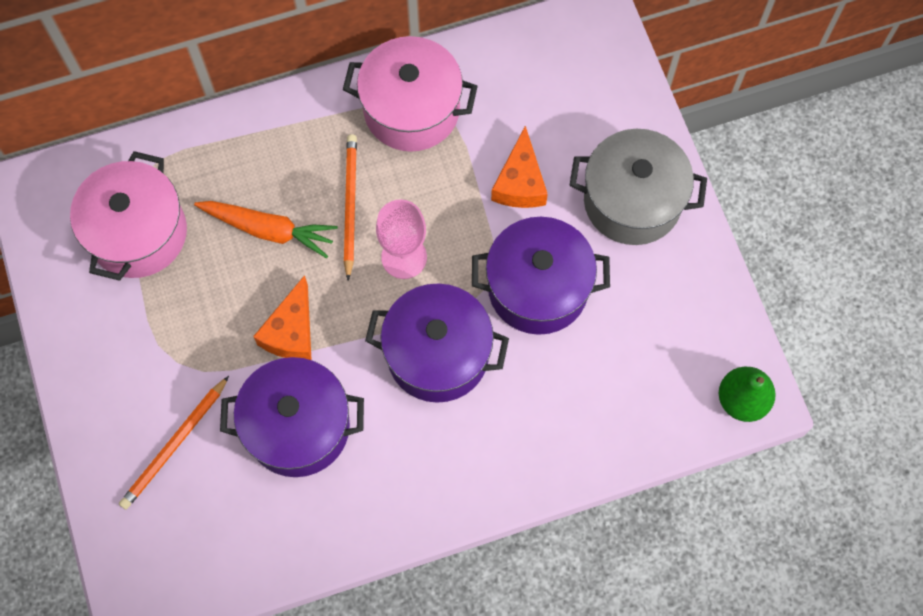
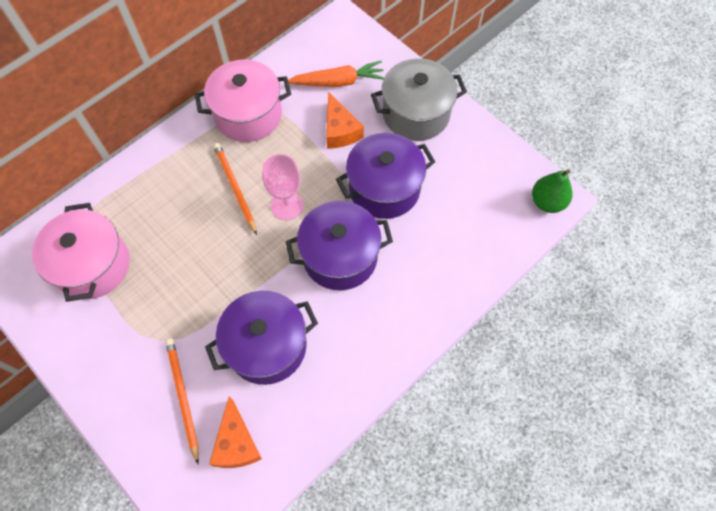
camera: 25 degrees left, 5 degrees down
(175, 444) = (183, 398): orange pencil -> orange pencil turned 150 degrees clockwise
(268, 230) = (186, 225): orange carrot -> orange carrot (338, 82)
(291, 331) = (232, 284): orange cheese -> orange cheese (236, 443)

